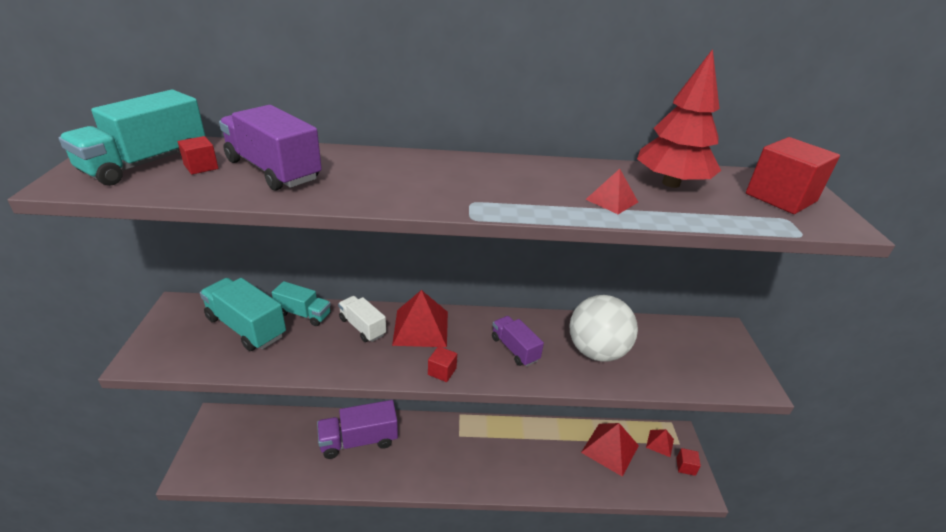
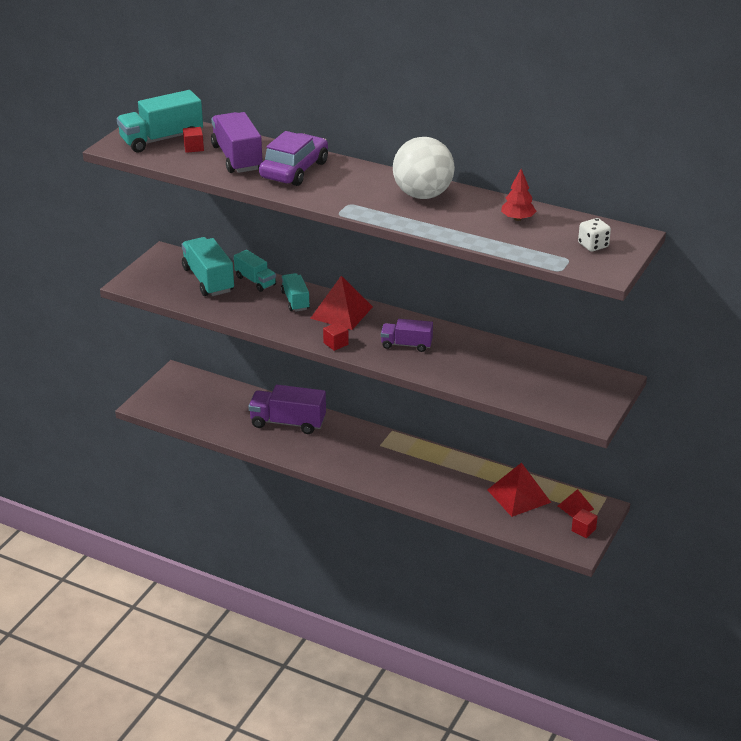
camera: 30 degrees right, 0 degrees up
(362, 173) = (294, 170): none -> purple car
(362, 327) = (295, 301): white truck -> turquoise truck
(515, 349) = (406, 345): purple truck -> purple truck turned 75 degrees counterclockwise
(596, 351) = (475, 363): white ball -> white ball (423, 195)
(612, 200) = (451, 221): red pyramid -> none
(671, 183) = (517, 219): red tree -> red tree, size x0.54
(780, 197) = (593, 245): red cube -> white dice

